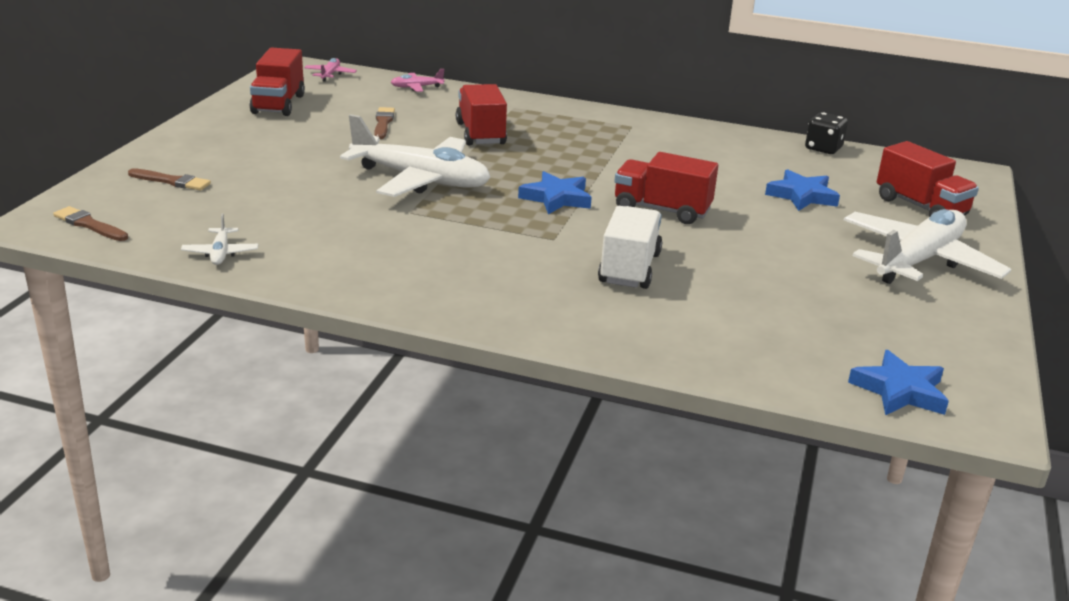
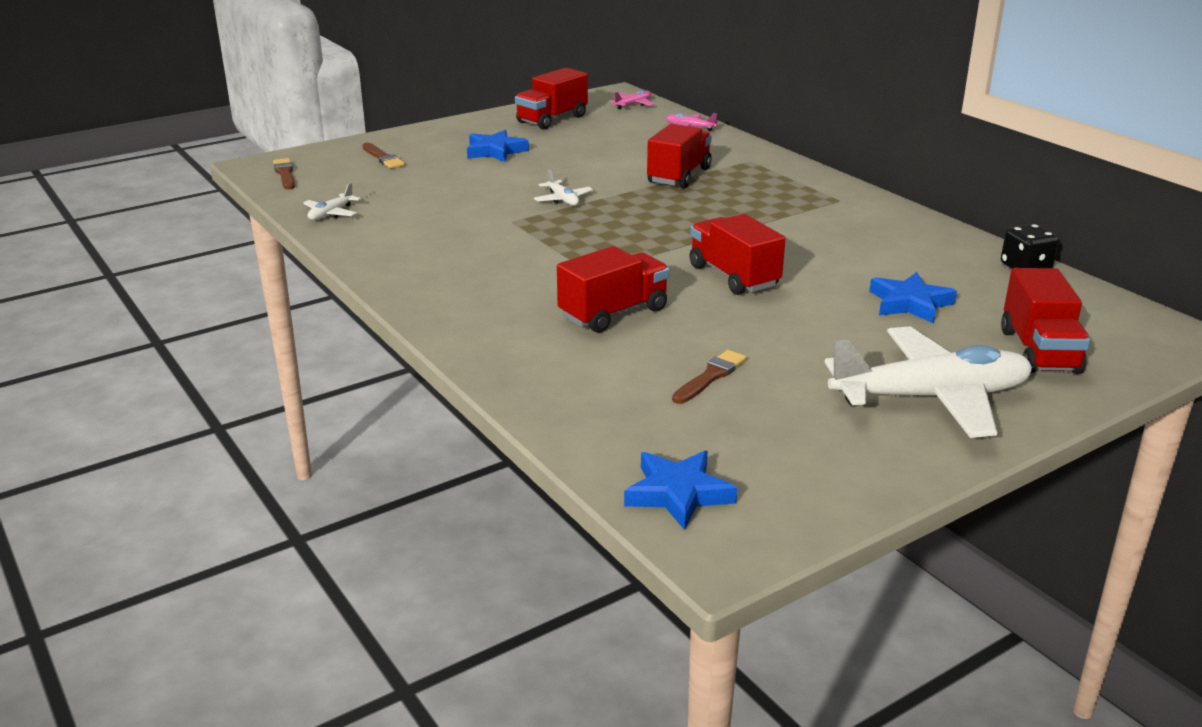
camera: 40 degrees right, 0 degrees up
(383, 123) = (610, 150): brown brush -> brown brush (710, 377)
(420, 180) = (563, 199): white plane -> white plane, size x0.42
(556, 198) = (652, 242): blue star -> blue star (495, 151)
(629, 268) = (613, 313): white truck -> red truck

